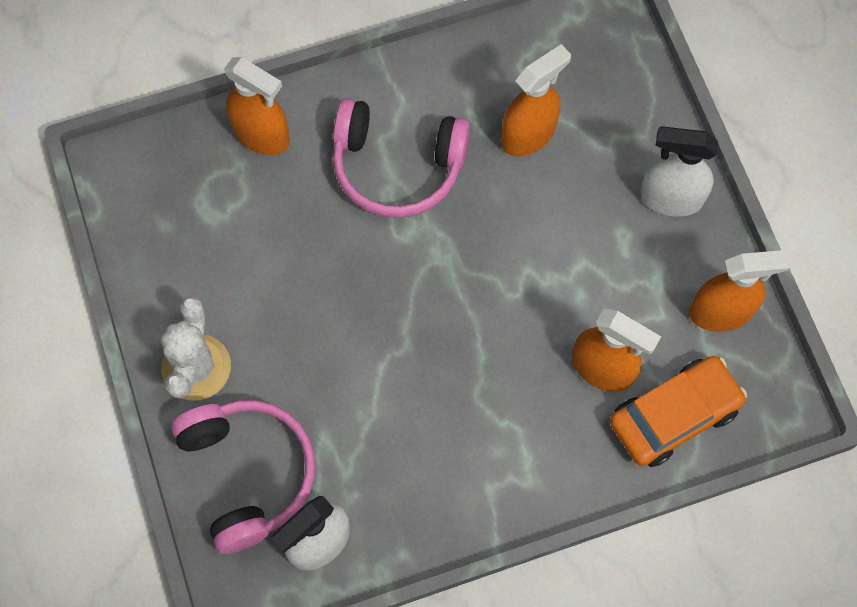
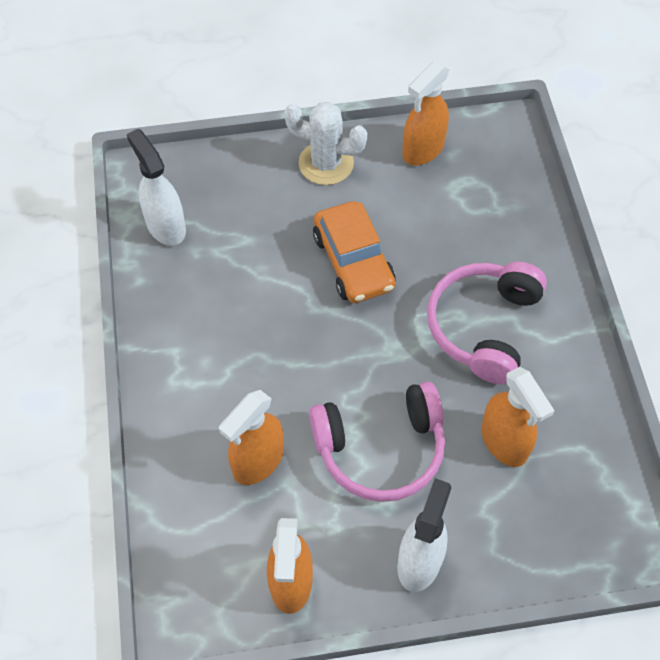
camera: 100 degrees right, 10 degrees down
(248, 473) = (232, 187): pink headphones -> pink headphones (380, 449)
(262, 135) = (526, 229): orange spray bottle -> orange spray bottle (423, 149)
(674, 415) = (199, 514): orange car -> orange car (353, 261)

